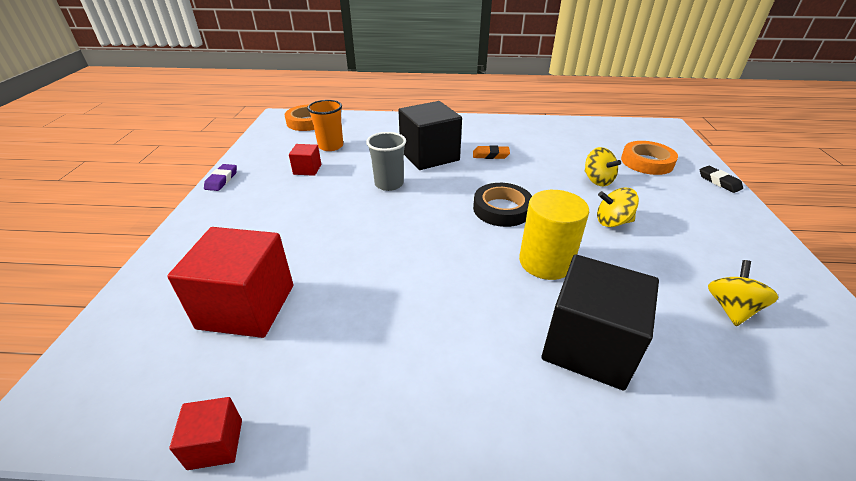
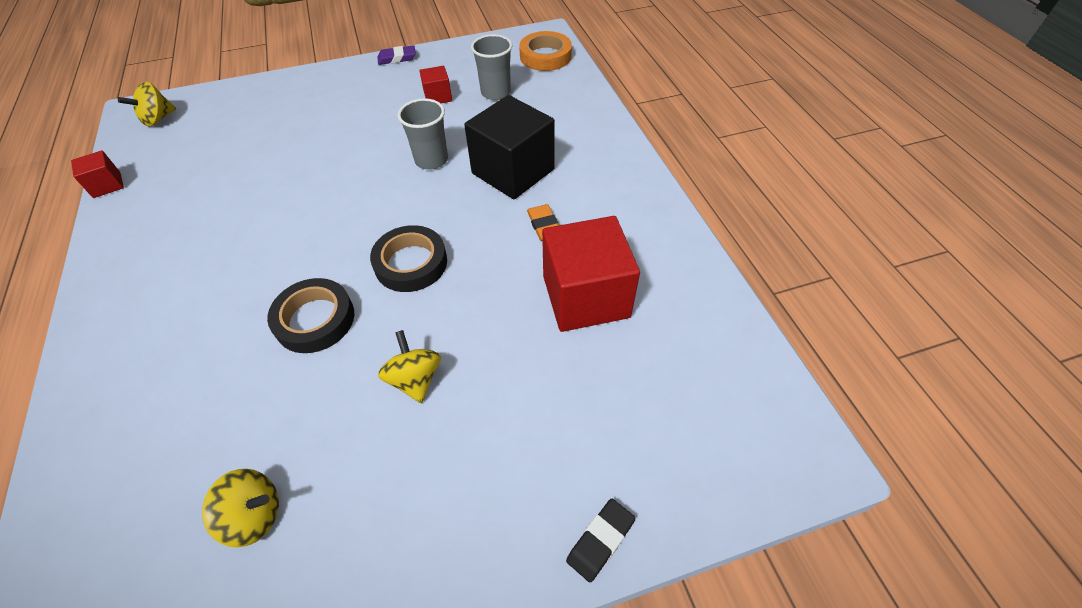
camera: 70 degrees right, 15 degrees up
(247, 306) = (227, 146): red cube -> red cube (585, 296)
(331, 146) = (496, 92): orange cup -> grey cup
(545, 262) = (315, 319): yellow cylinder -> black tape
(588, 345) = (191, 371): black cube -> none
(597, 180) = (524, 353): yellow spinning top -> yellow spinning top (158, 119)
(647, 162) = (622, 420): orange tape -> none

